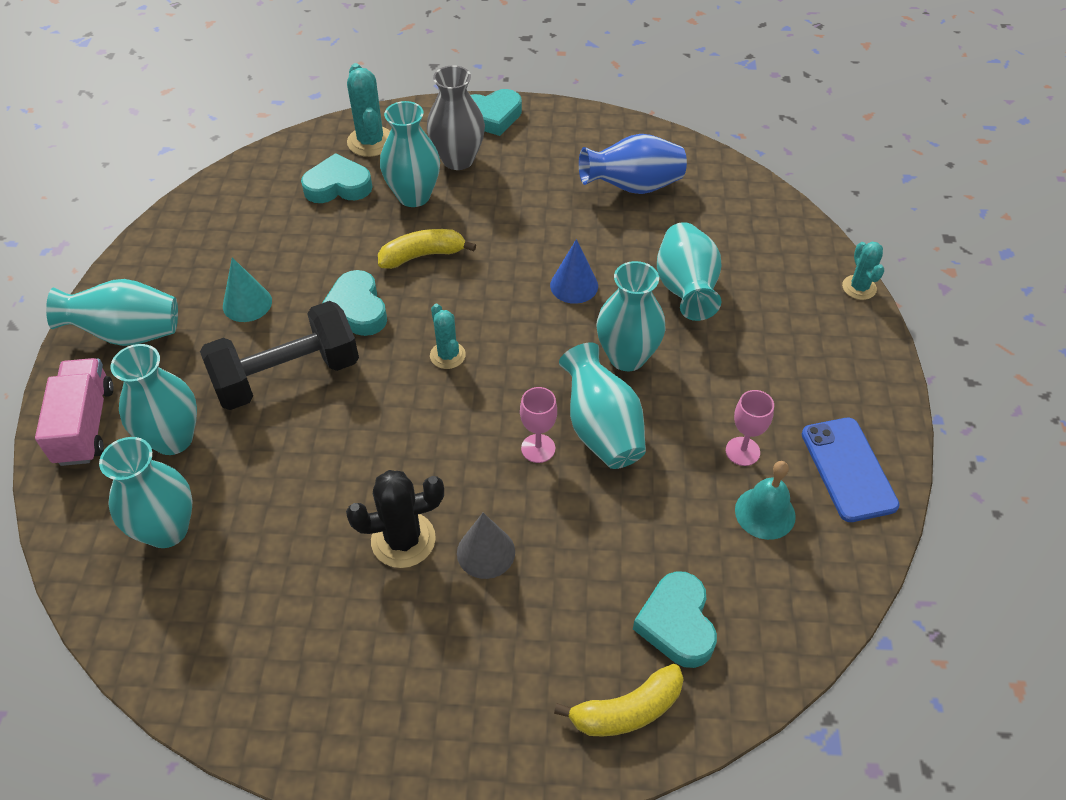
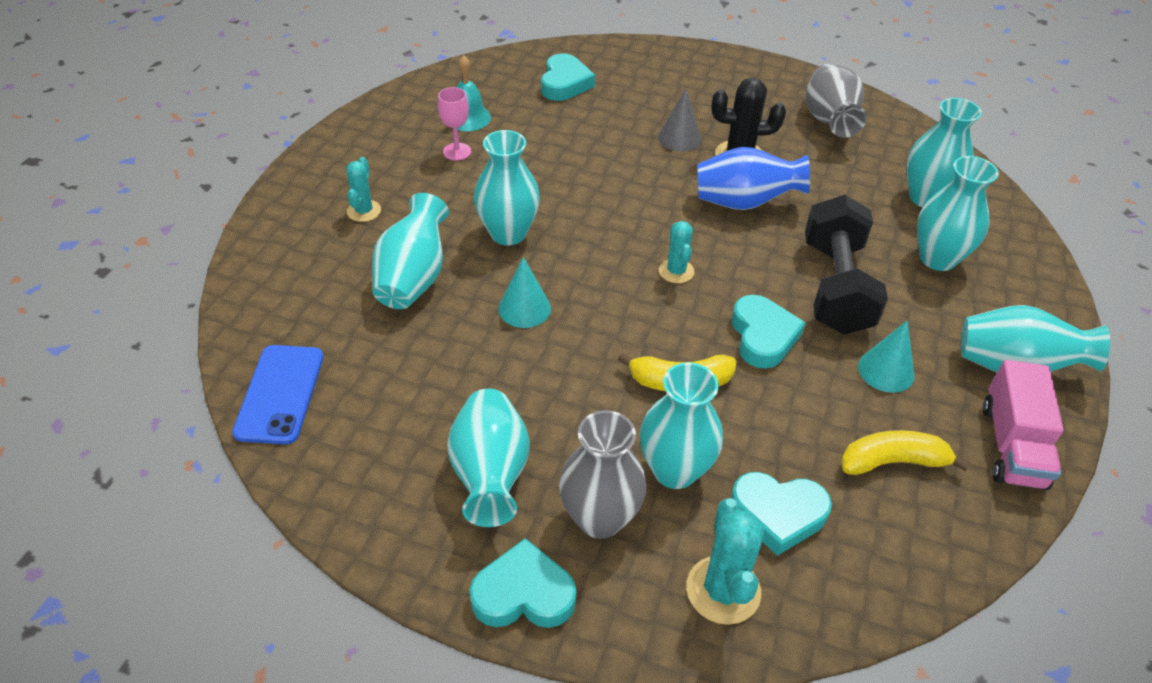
camera: 165 degrees left, 5 degrees down
(85, 425) = (1025, 287): pink truck -> pink truck (1012, 445)
(281, 649) = (829, 121): none -> grey vase
(287, 376) = (835, 287): black dumbbell -> black dumbbell turned 75 degrees counterclockwise
(538, 448) = (618, 186): pink goblet -> none
(574, 285) = (524, 308): blue cone -> turquoise cone
(601, 429) = (560, 187): turquoise vase -> turquoise vase (490, 474)
(626, 710) = (615, 59): yellow banana -> yellow banana (893, 461)
(633, 187) = (389, 412): blue vase -> blue vase (744, 202)
(848, 469) = (387, 126): blue phone -> blue phone (280, 394)
(859, 287) = (246, 242): turquoise cactus -> turquoise cactus (364, 211)

